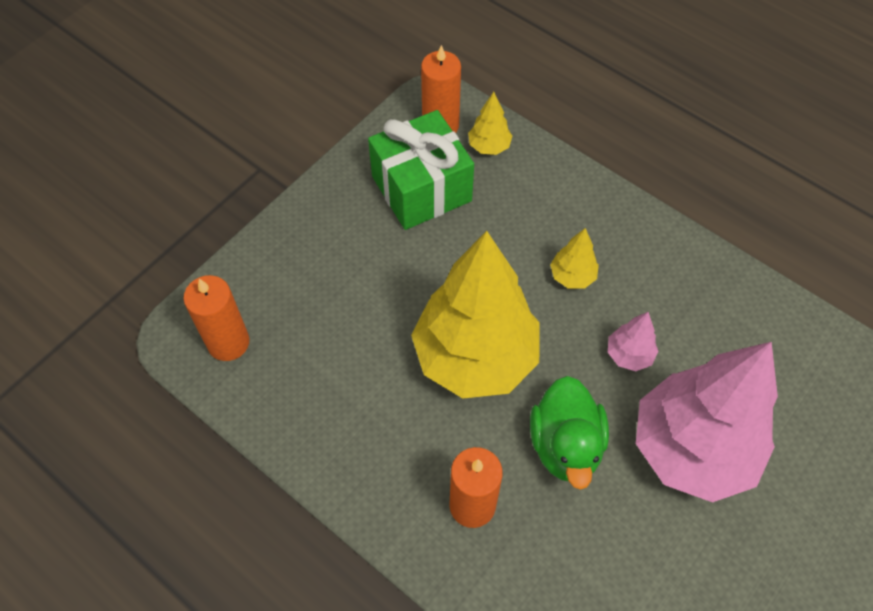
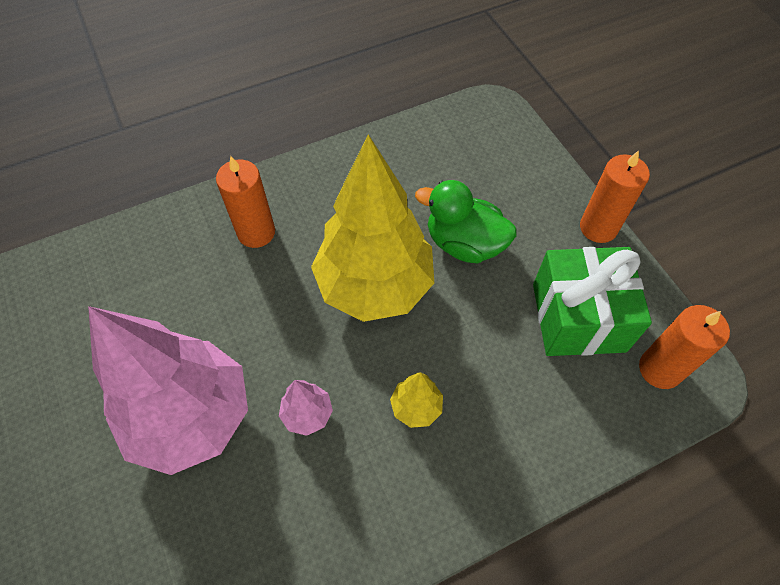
camera: 115 degrees right, 0 degrees up
(228, 342) = (474, 132): orange candle -> orange candle (598, 227)
(489, 147) = (615, 405): yellow tree -> none
(565, 445) = (259, 317): green duck -> green duck (464, 244)

